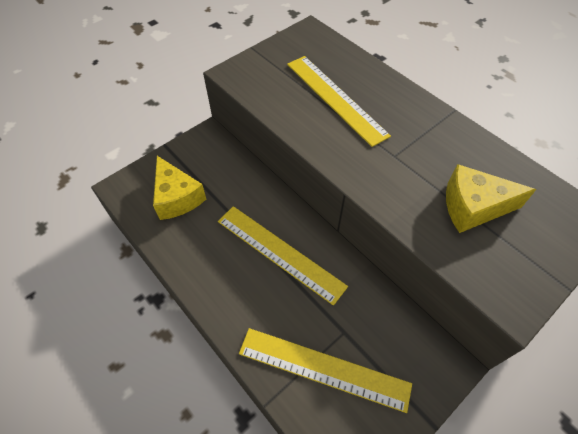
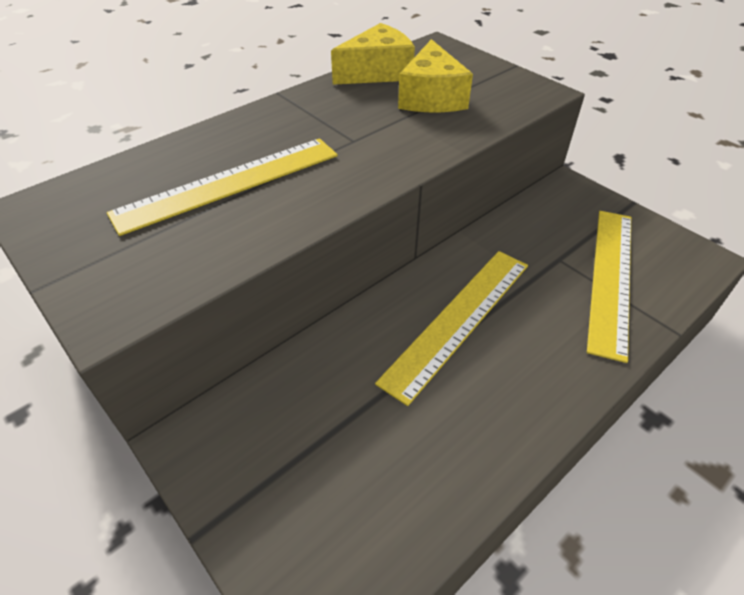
camera: 90 degrees left, 10 degrees down
(177, 197) = (351, 485): yellow cheese -> yellow cheese (377, 72)

